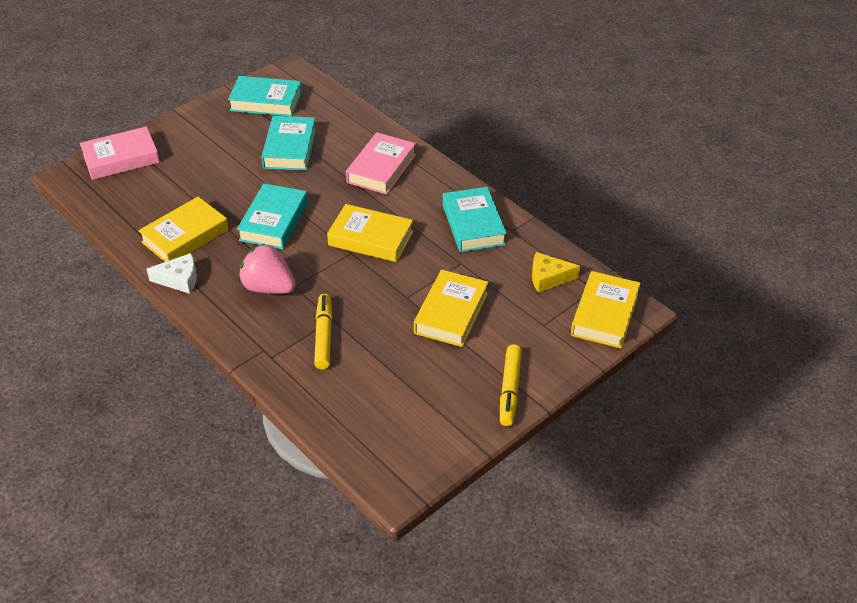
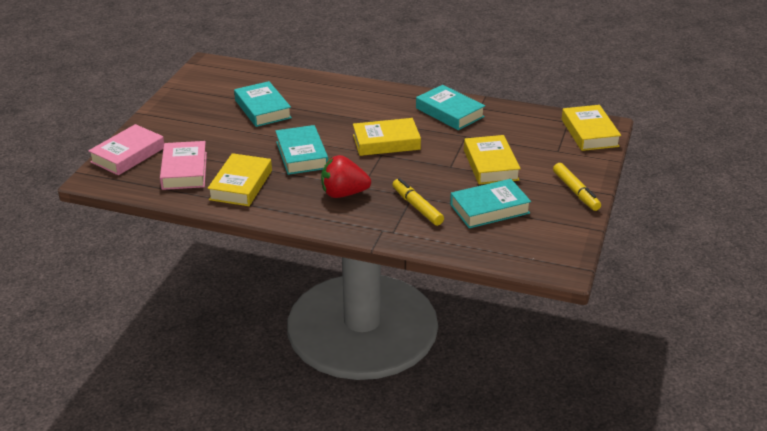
camera: 30 degrees left, 10 degrees down
(179, 279) = (268, 212): white cheese -> none
(266, 101) = (209, 87): turquoise book -> turquoise book (489, 209)
(268, 287) = (343, 194): pink strawberry -> red strawberry
(381, 168) = (347, 101): pink book -> pink book (184, 170)
(548, 278) = (532, 125): yellow cheese -> none

